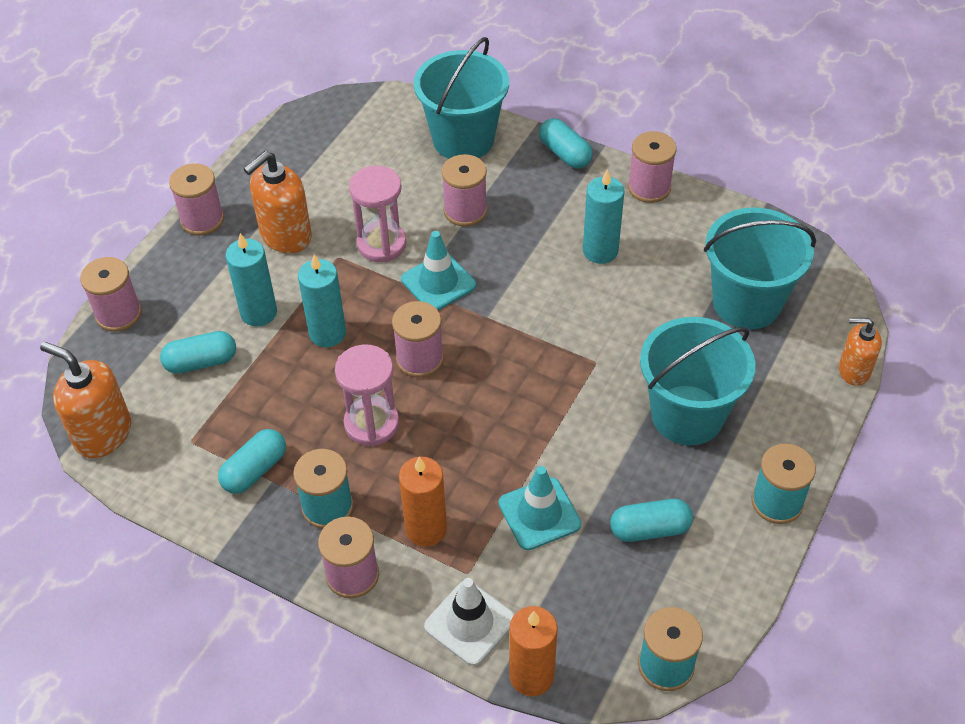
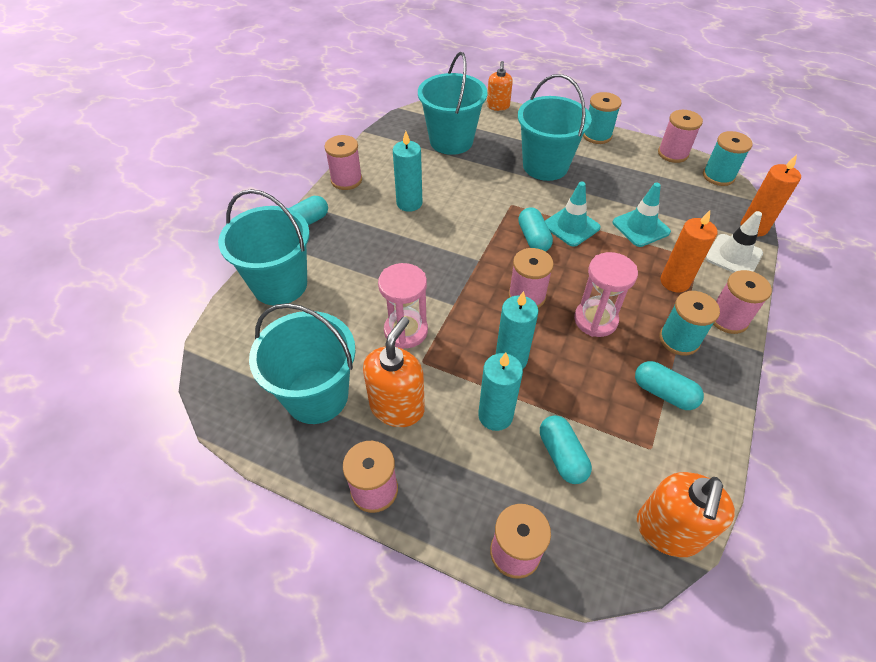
camera: 95 degrees left, 0 degrees up
(285, 236) = (397, 407): orange soap dispenser -> orange soap dispenser turned 105 degrees counterclockwise
(310, 177) = (317, 396): none -> turquoise bucket
(438, 282) = (447, 290): turquoise traffic cone -> turquoise traffic cone (571, 226)
(465, 211) = (367, 278): pink spool -> pink spool (672, 154)
(650, 529) = (633, 181): turquoise capsule -> turquoise capsule (533, 238)

